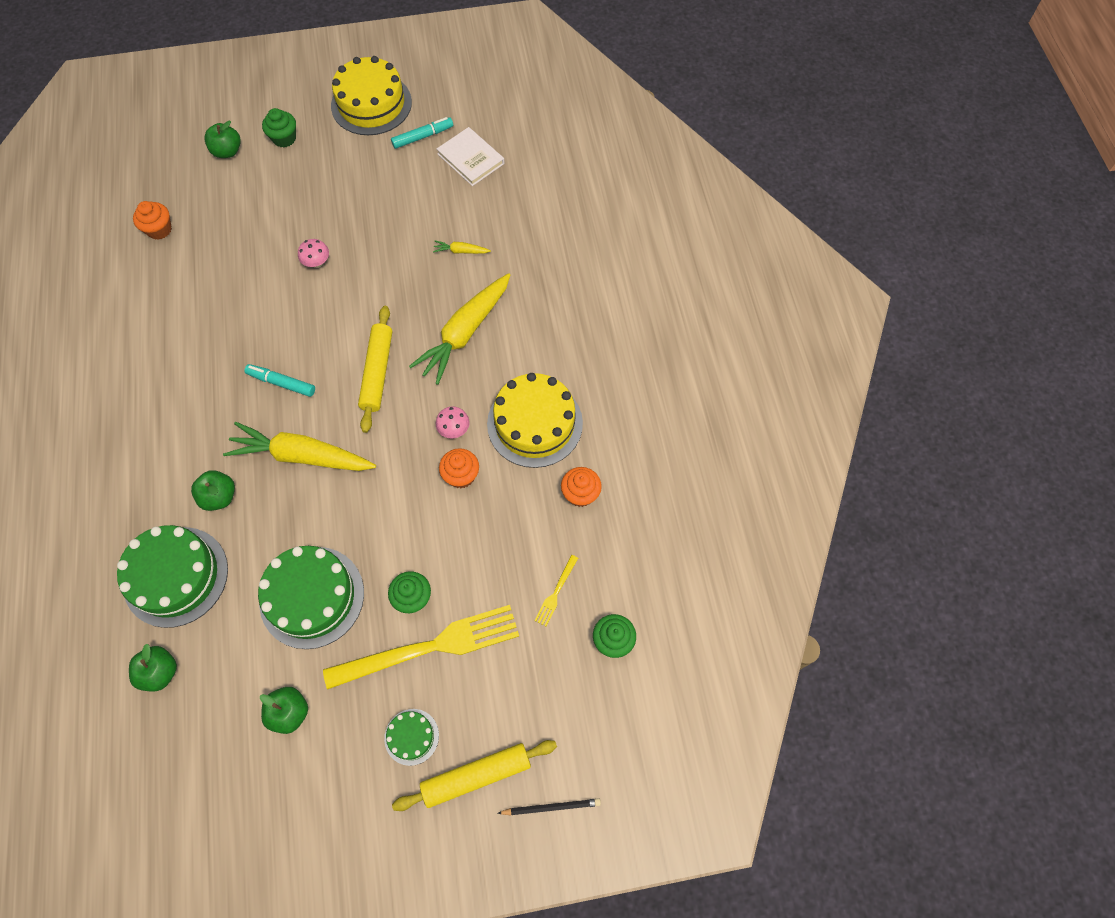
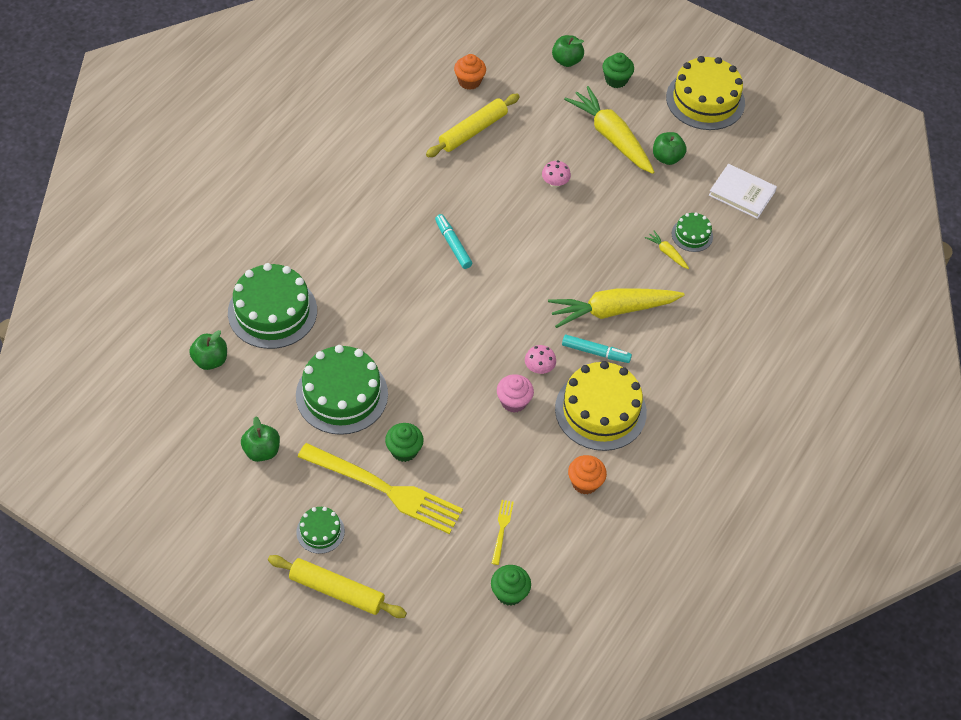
camera: 40 degrees right, 10 degrees down
(219, 497) = (344, 285): green apple -> green apple (667, 158)
(302, 456) = (420, 302): yellow carrot -> yellow carrot (611, 137)
(377, 372) = (524, 288): yellow rolling pin -> yellow rolling pin (473, 131)
(423, 137) = (721, 151): turquoise marker -> turquoise marker (595, 352)
(461, 475) = (513, 401): orange cupcake -> pink cupcake
(466, 221) = (692, 235): none -> green cake
(471, 159) = (742, 193): white book -> white book turned 60 degrees counterclockwise
(551, 807) = (364, 652): black pencil -> none
(556, 592) = (502, 529): yellow fork -> yellow fork turned 120 degrees clockwise

